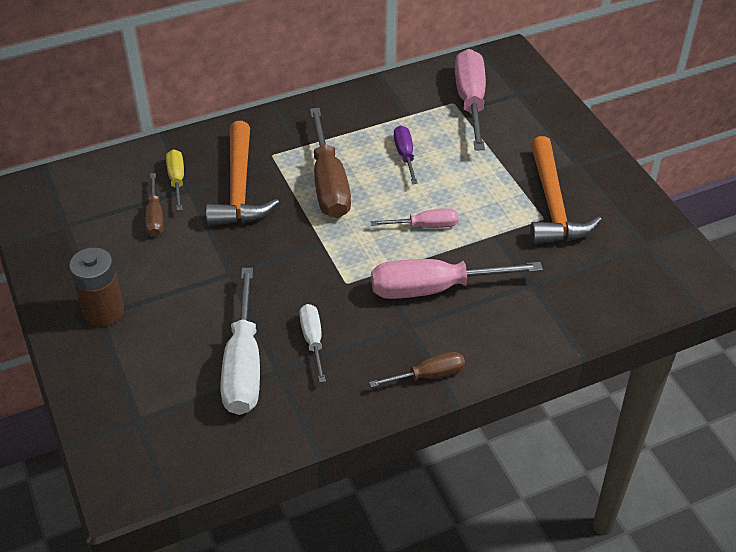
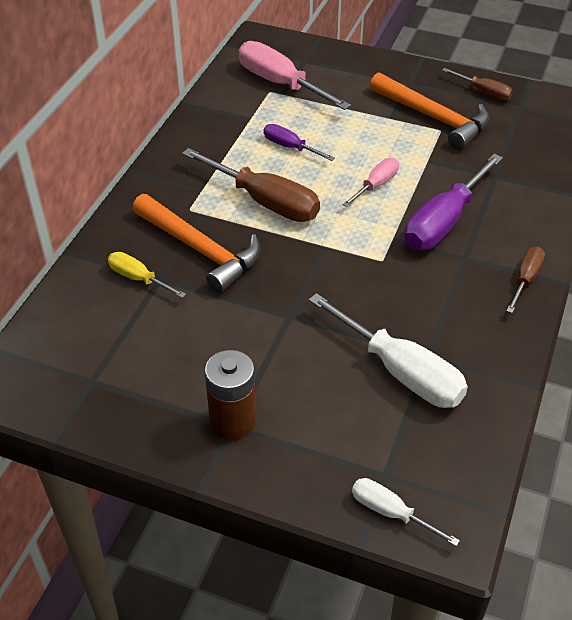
camera: 45 degrees left, 0 degrees up
(155, 216) = (163, 318): brown screwdriver -> brown screwdriver (483, 92)
(313, 341) = (421, 316): white screwdriver -> white screwdriver (391, 513)
(435, 288) = (444, 221): pink screwdriver -> purple screwdriver

